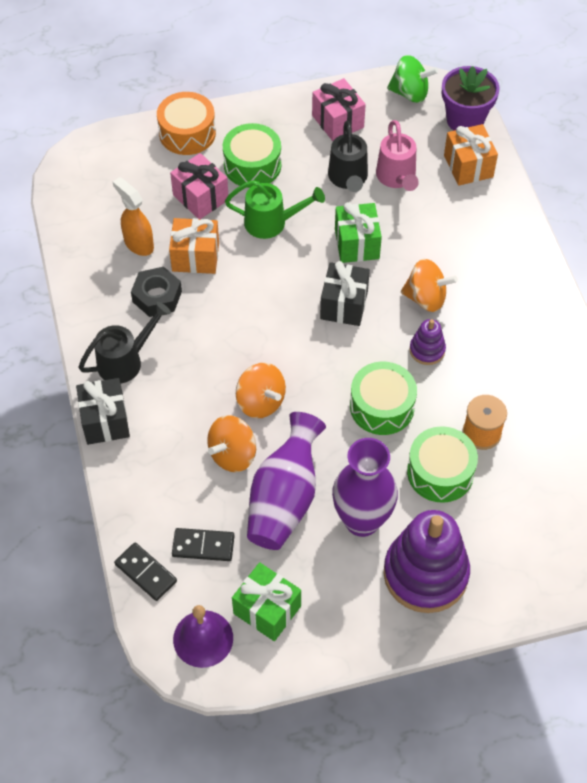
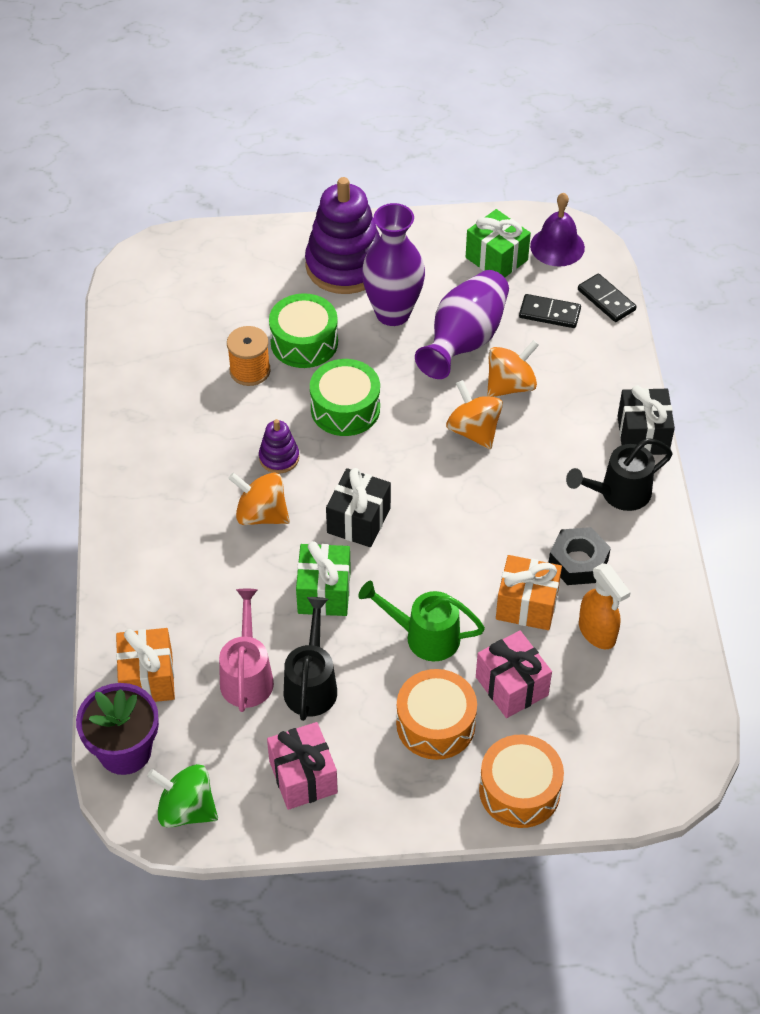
camera: 170 degrees left, 5 degrees down
(252, 165) = (435, 724): green drum -> orange drum

